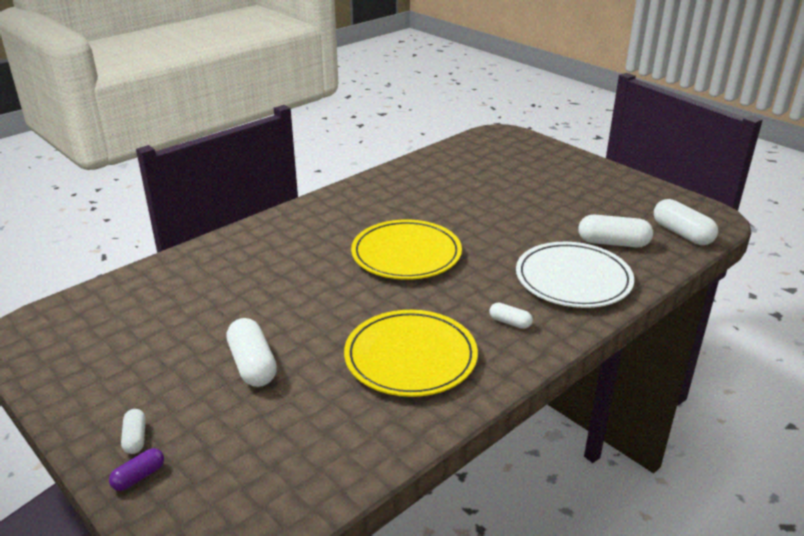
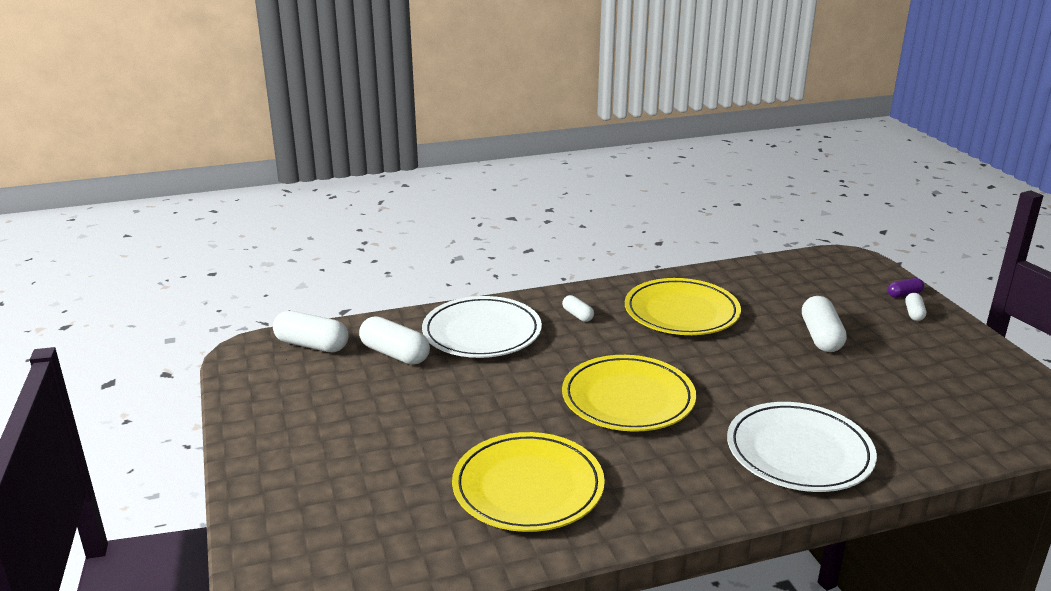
camera: 155 degrees left, 5 degrees down
(265, 247) = (799, 452): none -> white plate
(429, 190) = (528, 487): none -> yellow plate
(682, 233) = (312, 345): white capsule -> white capsule turned 60 degrees counterclockwise

